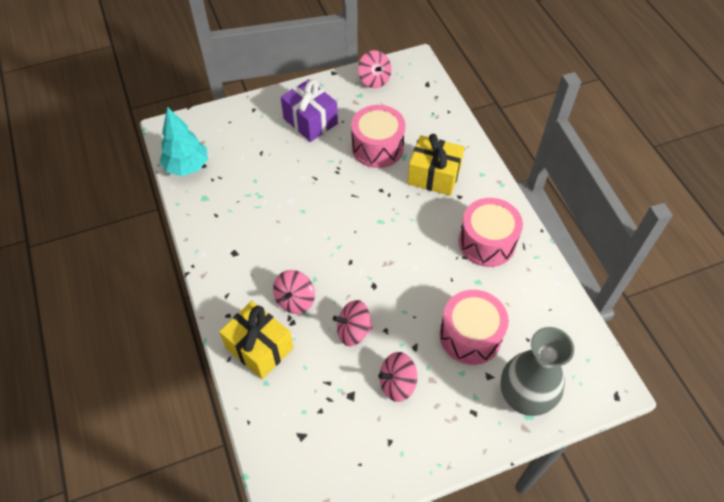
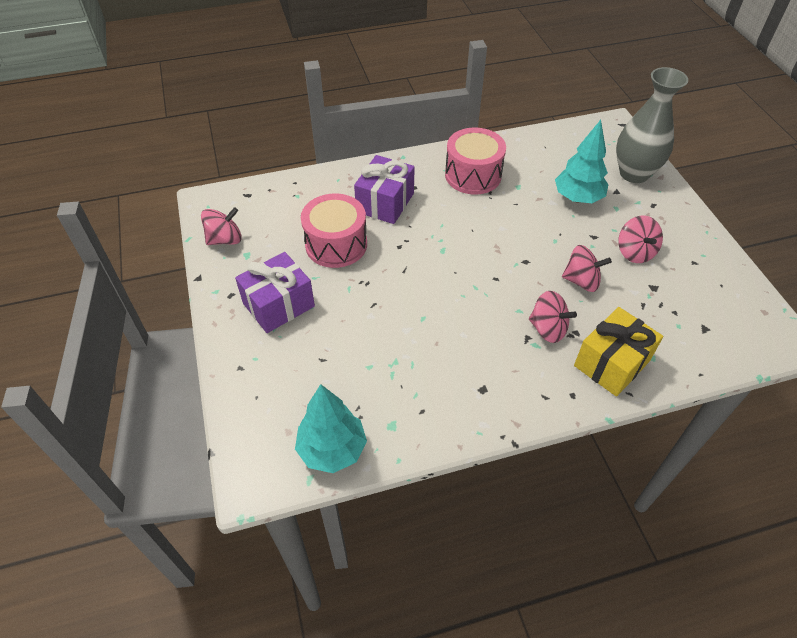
camera: 85 degrees left, 5 degrees down
(353, 331) = (581, 281): pink spinning top -> pink spinning top turned 75 degrees counterclockwise
(434, 176) = (385, 203): yellow gift -> purple gift
(470, 336) = (577, 198): pink drum -> turquoise tree

